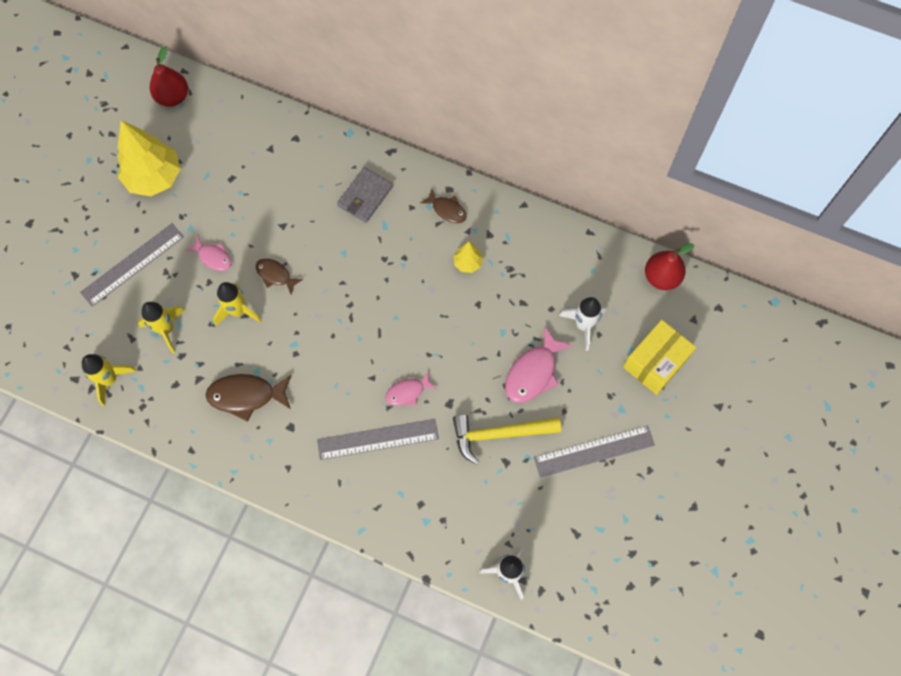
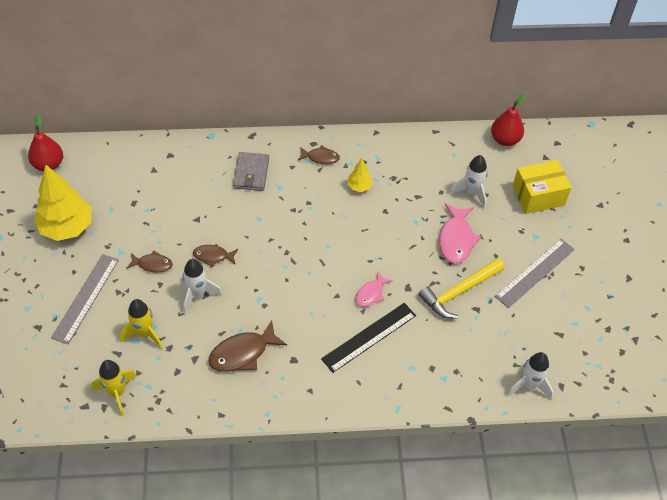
camera: 30 degrees left, 15 degrees down
(213, 257) = (152, 264): pink fish -> brown fish
(238, 311) = (197, 294): yellow rocket -> white rocket
(378, 439) = (369, 337): grey ruler -> black ruler
(655, 363) = (538, 196): yellow box -> yellow box turned 60 degrees clockwise

